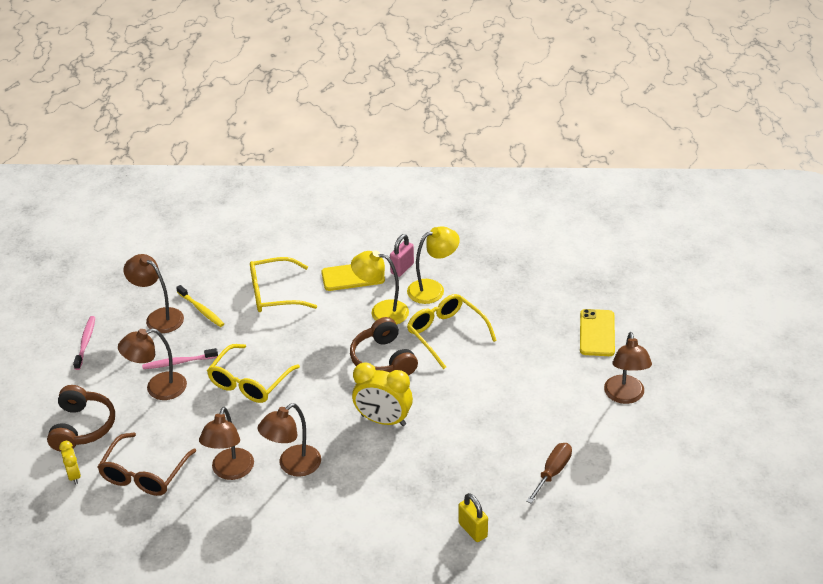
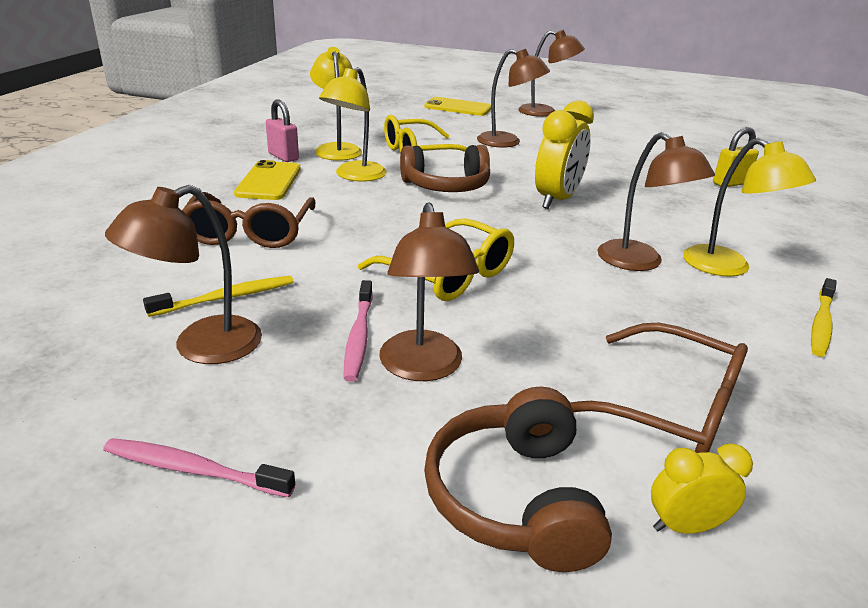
camera: 80 degrees left, 10 degrees down
(82, 427) = (514, 498): brown headphones -> brown headphones turned 105 degrees counterclockwise
(230, 471) = (654, 312): brown lamp -> brown lamp (507, 142)
(238, 548) = (821, 323): none -> yellow toothbrush
(274, 294) = (250, 232): yellow glasses -> brown glasses
(300, 511) = (728, 267): none -> yellow lamp
(552, 472) = (642, 145): brown screwdriver -> none

